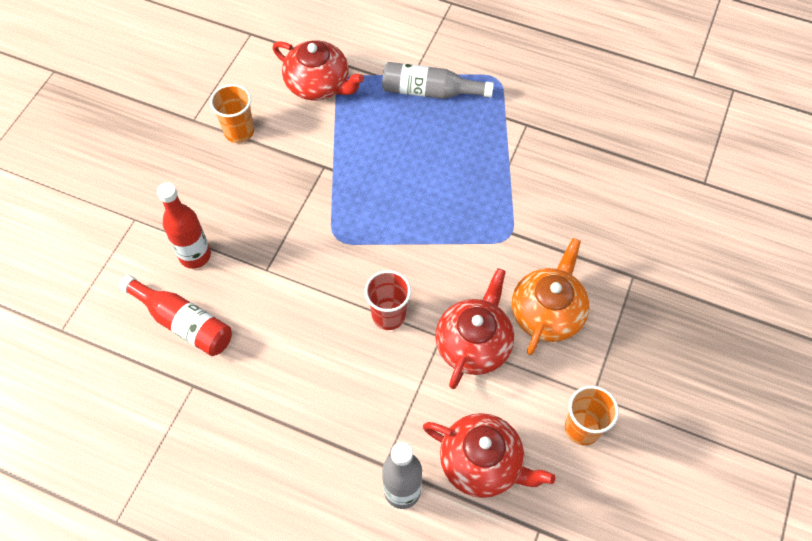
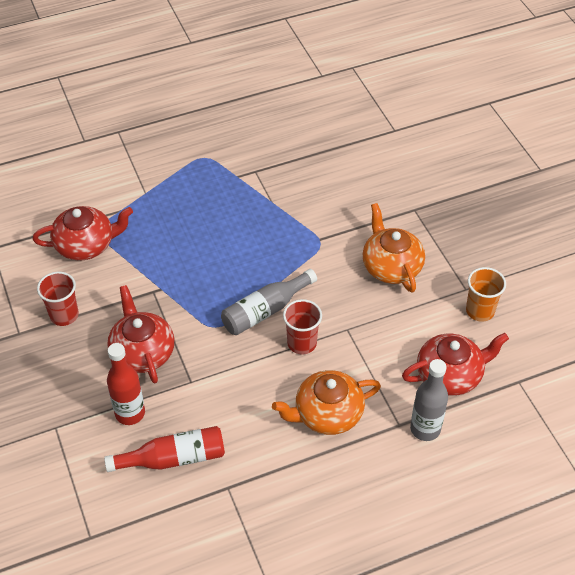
camera: 45 degrees left, 10 degrees down
(239, 132) = (64, 315): orange cup -> red cup
(337, 397) = (327, 414): none -> orange teapot
(430, 91) = (169, 195): grey bottle -> grey bottle (265, 310)
(474, 343) = (370, 317): red teapot -> red teapot (142, 352)

